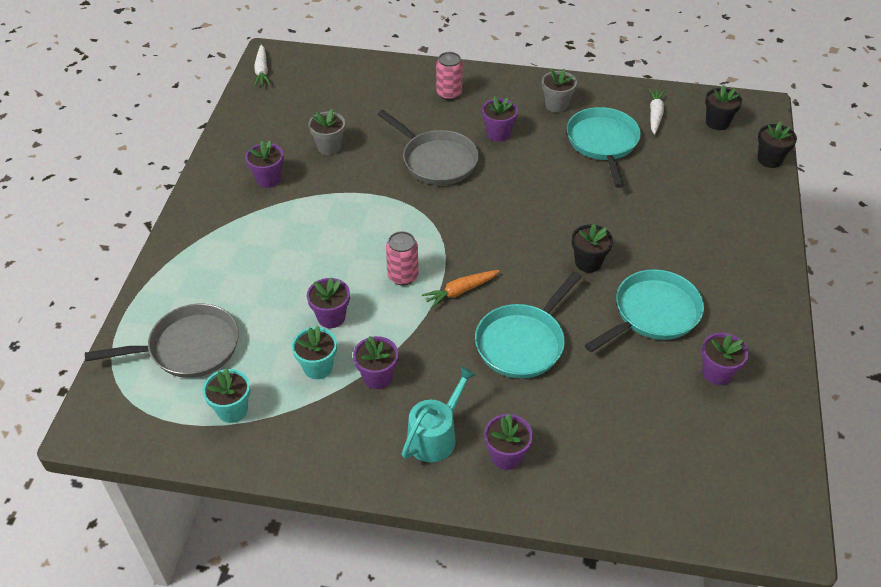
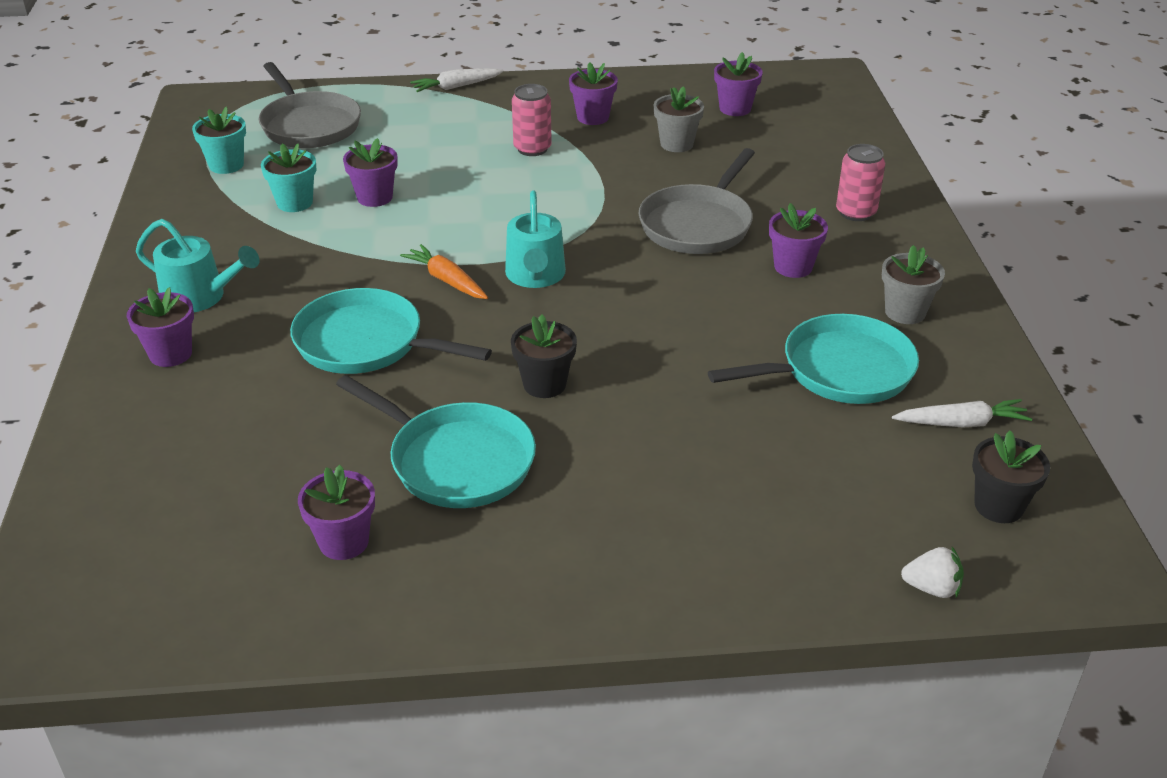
camera: 75 degrees right, 10 degrees down
(262, 71) = (795, 75): white carrot -> white carrot (456, 87)
(377, 377) = (286, 243): purple flower pot -> purple flower pot (735, 108)
(403, 276) = (460, 234): pink can -> pink can (532, 149)
(469, 246) = (535, 275): none -> turquoise watering can
(769, 159) = (932, 588): black flower pot -> white strawberry

